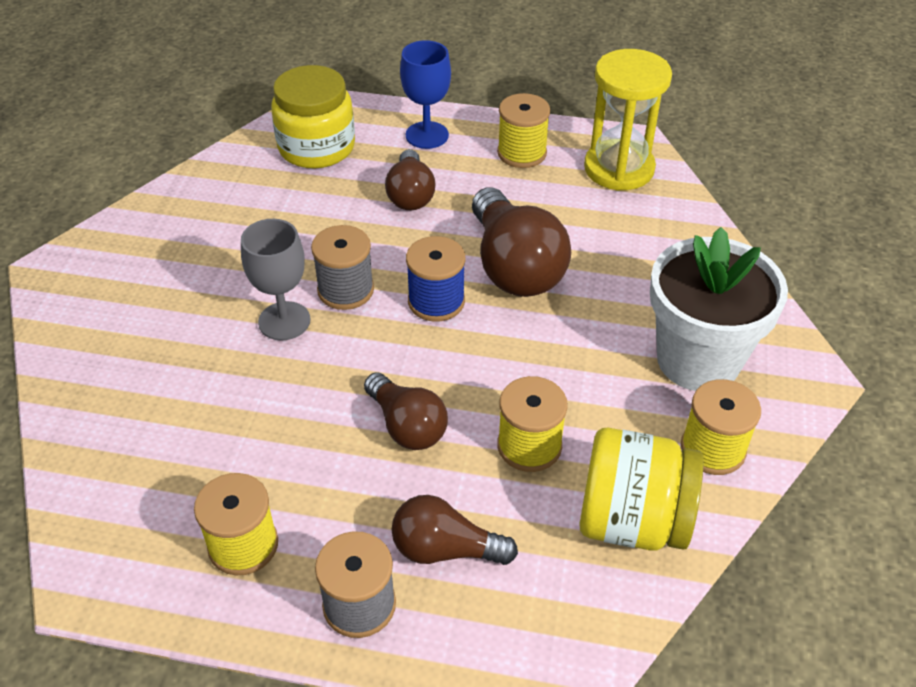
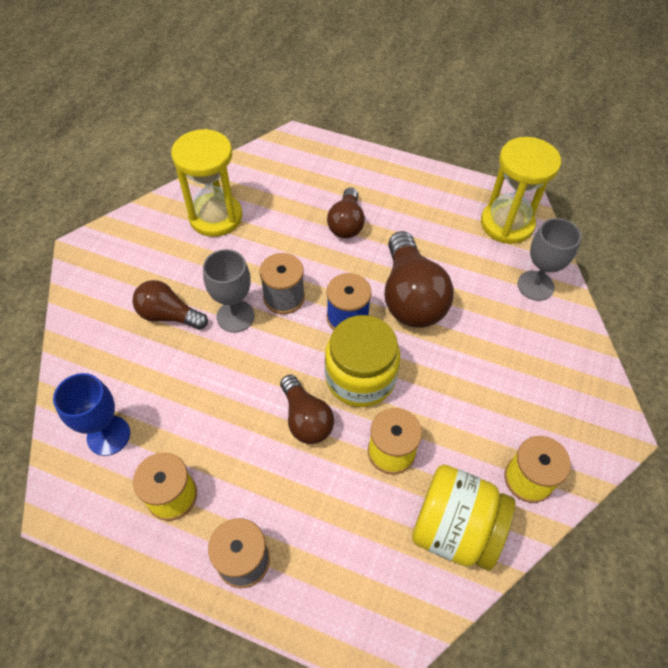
camera: 10 degrees right, 10 degrees up
(231, 209) = (215, 217): none -> yellow hourglass
(316, 147) = (286, 173): yellow jar -> yellow jar (360, 377)
(427, 135) = (368, 174): blue goblet -> blue goblet (108, 435)
(445, 549) = (313, 526): brown light bulb -> brown light bulb (169, 315)
(522, 153) = (436, 199): yellow spool -> none
(671, 232) = (535, 285): none -> grey goblet
(698, 360) = (533, 400): white flower pot -> none

